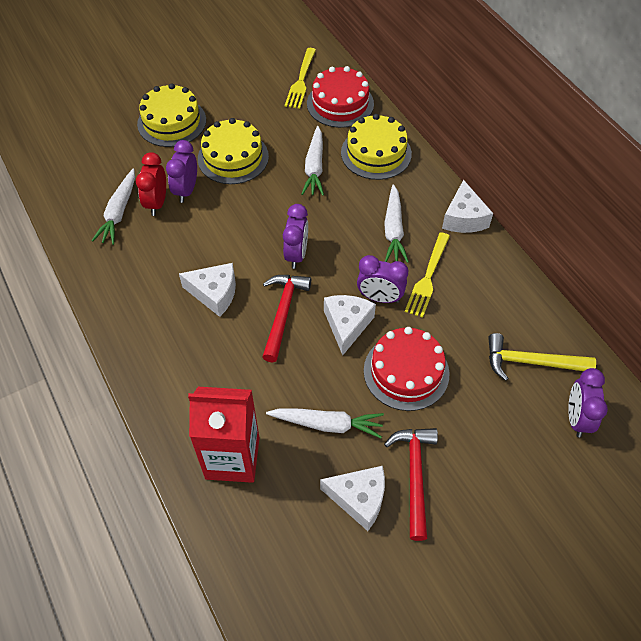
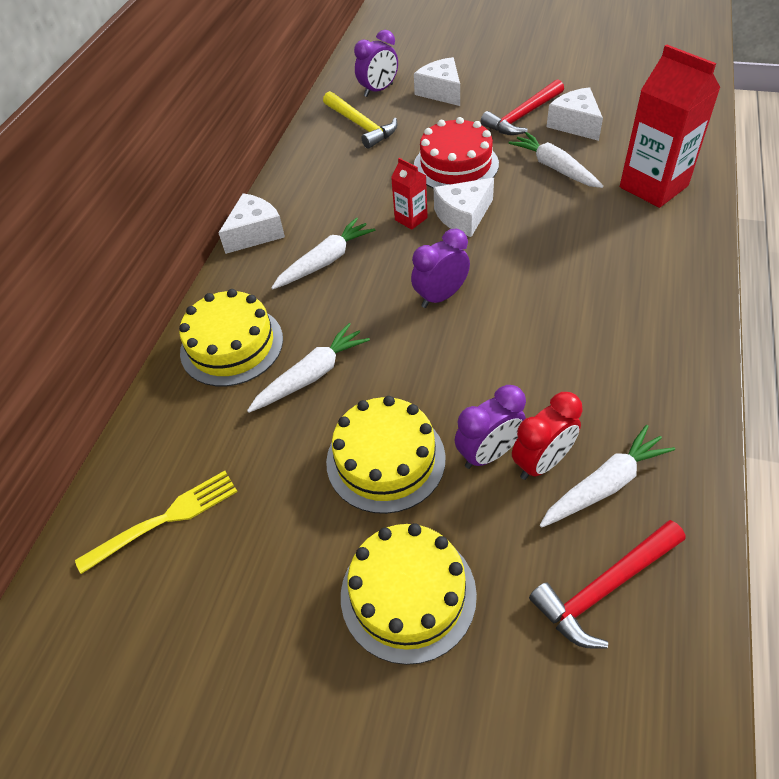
camera: 130 degrees left, 5 degrees down
(214, 293) = (561, 311): white cheese -> white cheese (441, 92)
(283, 313) = (509, 256): red hammer -> red hammer (604, 588)
(340, 103) = (175, 439): red cake -> none
(380, 298) = (411, 219): purple clock -> red carton
(428, 277) = (352, 210): yellow fork -> none

